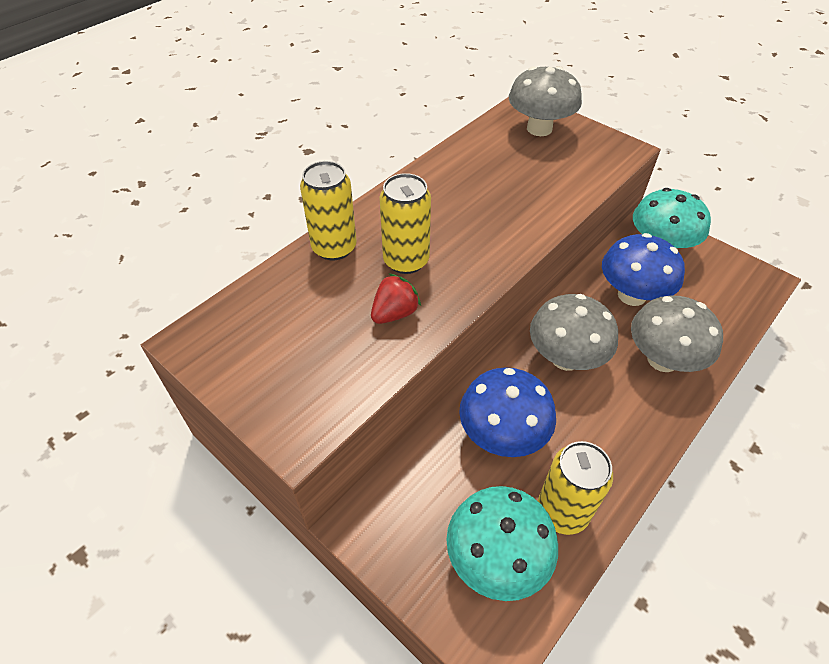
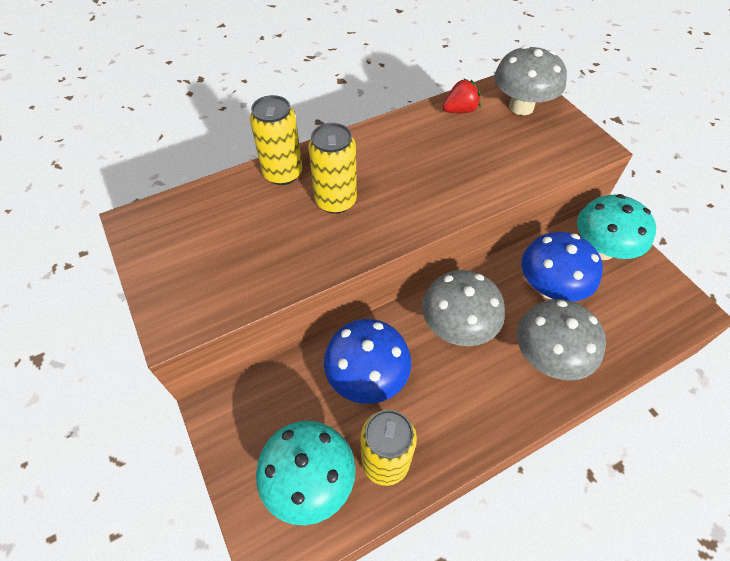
camera: 20 degrees right, 5 degrees up
(394, 313) = (302, 245): red strawberry -> red strawberry (460, 110)

